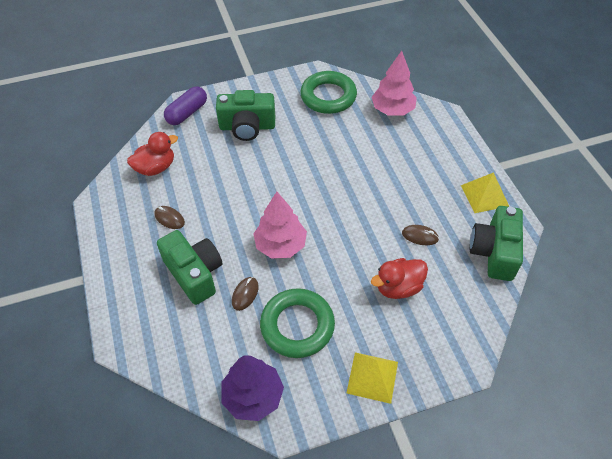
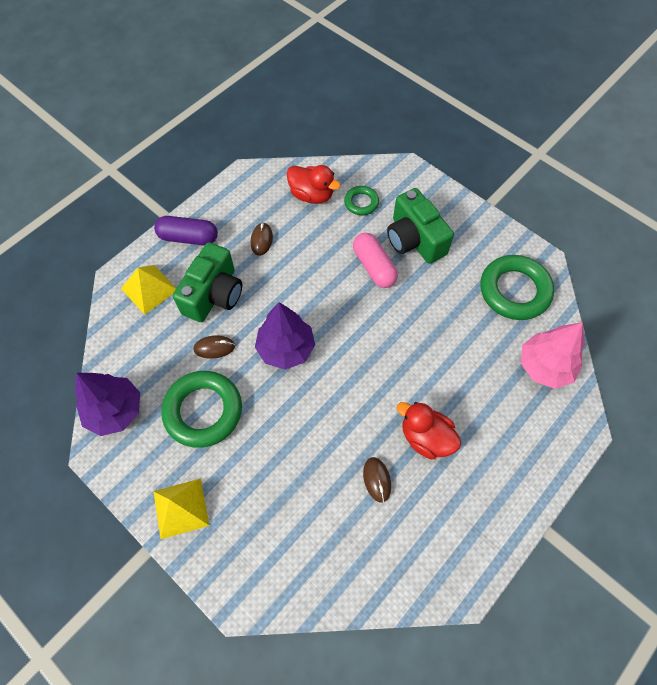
camera: 60 degrees right, 10 degrees up
(187, 113) = (395, 179): purple capsule -> purple capsule (188, 238)
(190, 141) = (361, 203): none -> green ring
(251, 160) = (374, 266): none -> pink capsule
(281, 245) = (286, 349): pink tree -> purple tree
(398, 287) = (297, 486): red duck -> red duck (426, 437)
(484, 195) = (482, 529): yellow pyramid -> yellow pyramid (149, 289)
(494, 252) = (403, 574): green camera -> none

